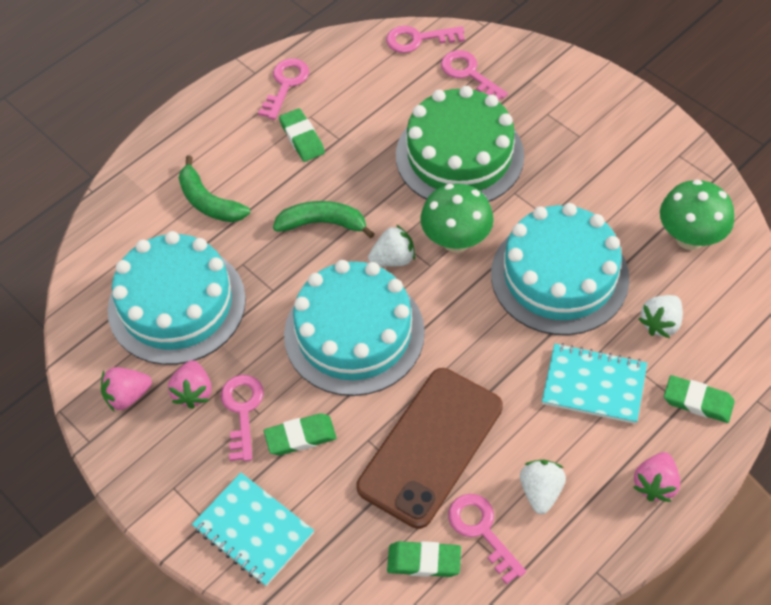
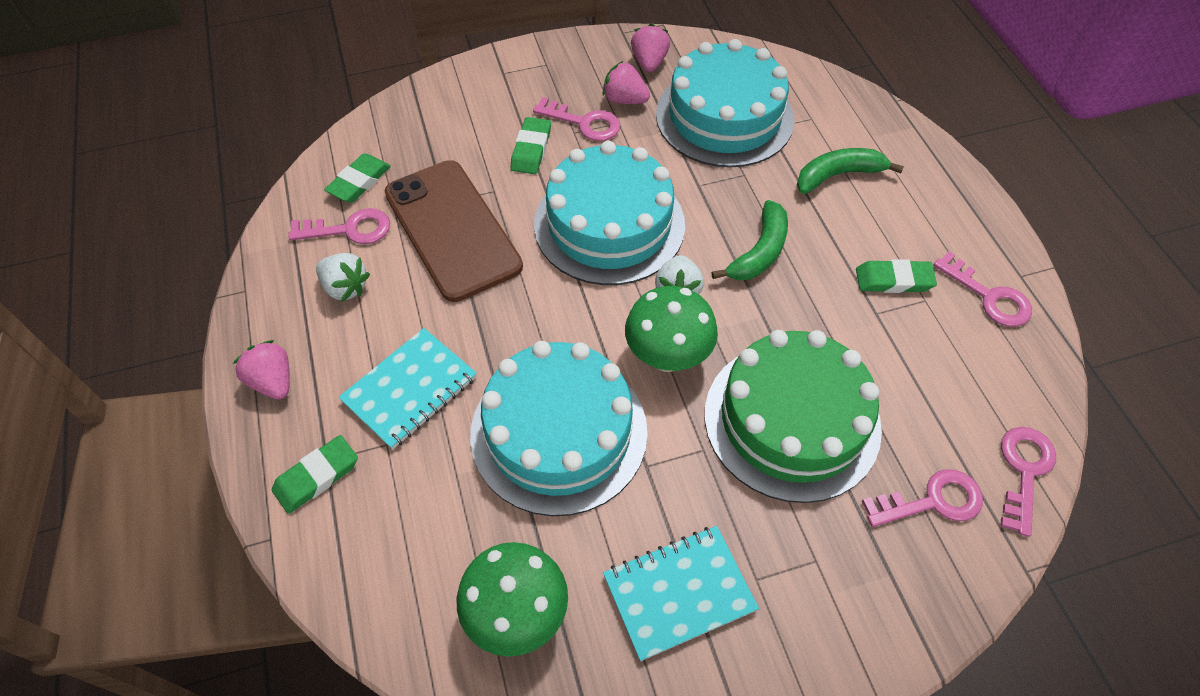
camera: 115 degrees right, 0 degrees up
(253, 530) = (473, 94): turquoise notebook -> turquoise notebook (678, 592)
(660, 323) = (429, 499): white strawberry -> none

